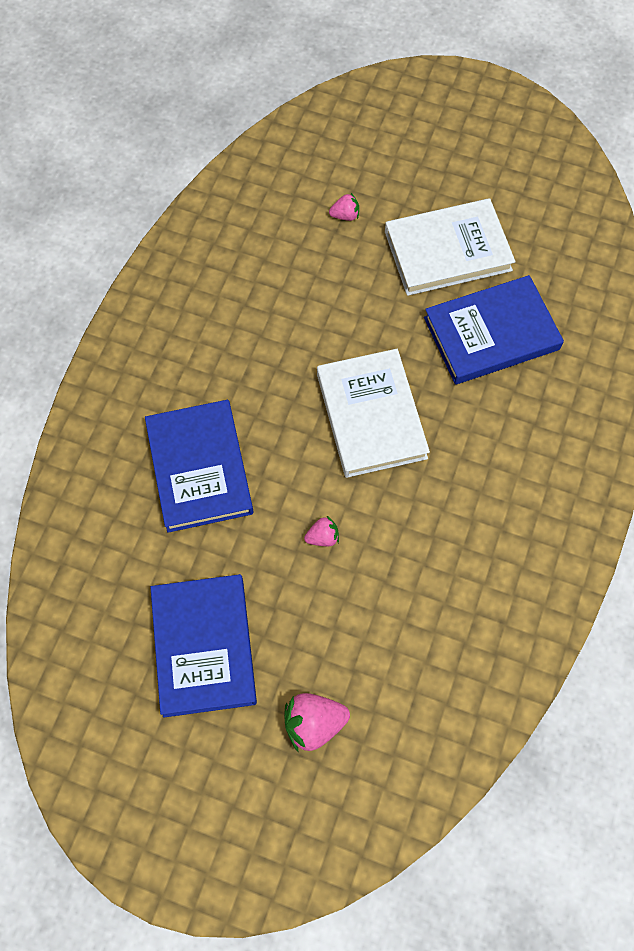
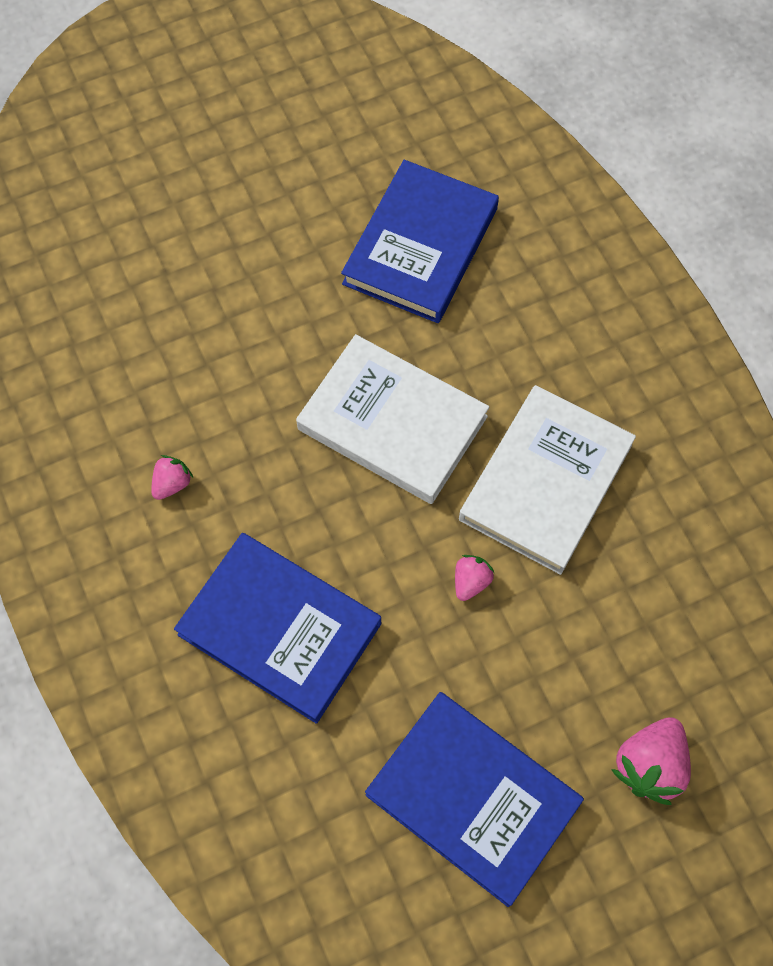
camera: 45 degrees left, 0 degrees up
(345, 215) = (158, 248): pink strawberry -> pink strawberry (172, 483)
(447, 251) = (297, 201): white book -> white book (545, 482)

